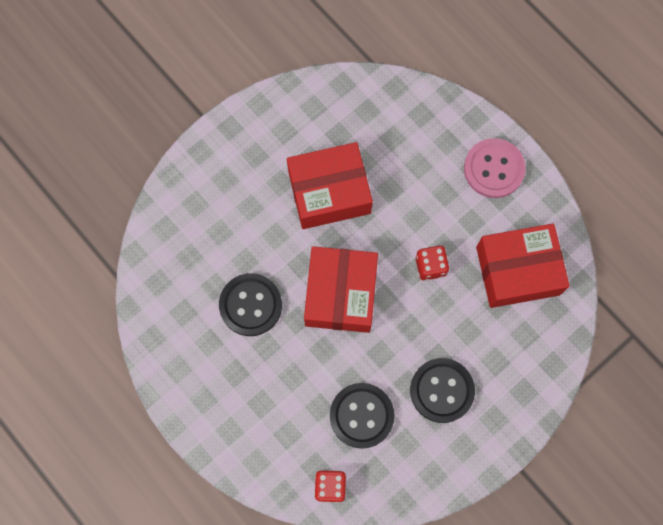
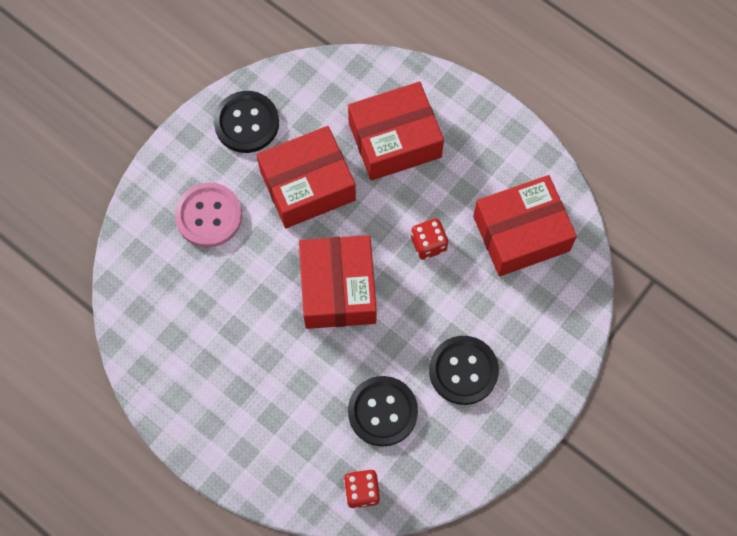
camera: 10 degrees left, 5 degrees down
(250, 305) = (243, 317): black button -> black button (246, 123)
(416, 162) = (394, 140): none -> red box
(494, 169) = (477, 133): pink button -> pink button (209, 216)

